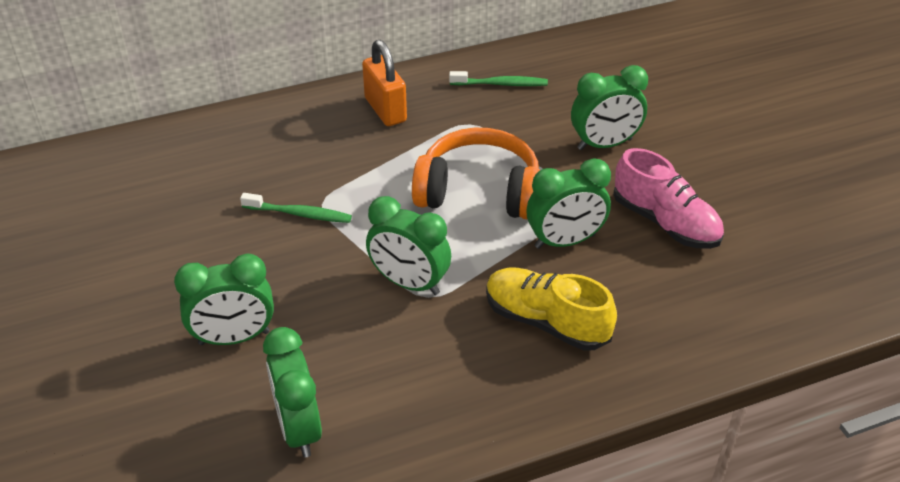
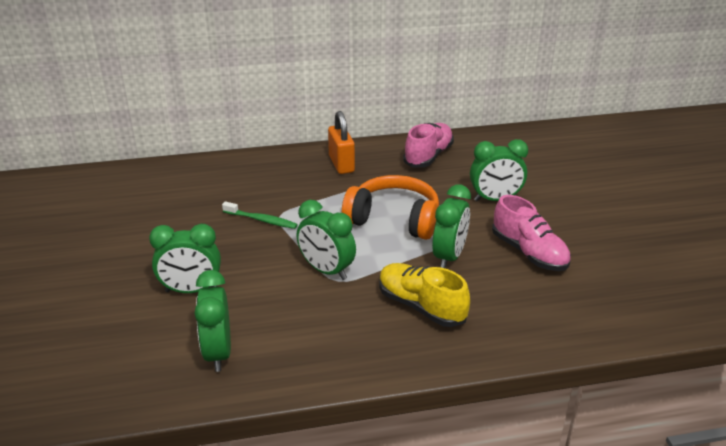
camera: 10 degrees right, 10 degrees down
(501, 84) = (428, 156): green toothbrush -> pink shoe
(565, 241) = (449, 257): green clock -> green clock turned 60 degrees counterclockwise

